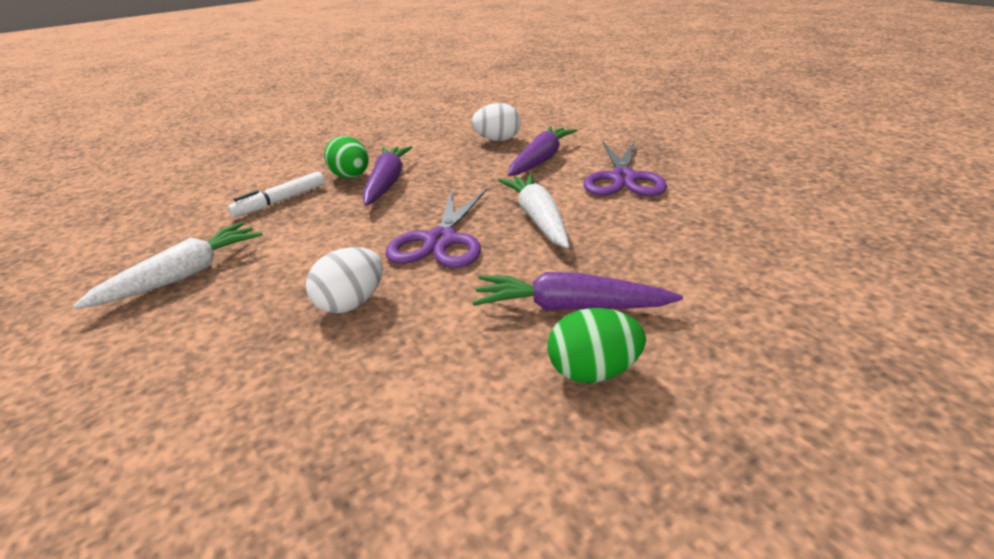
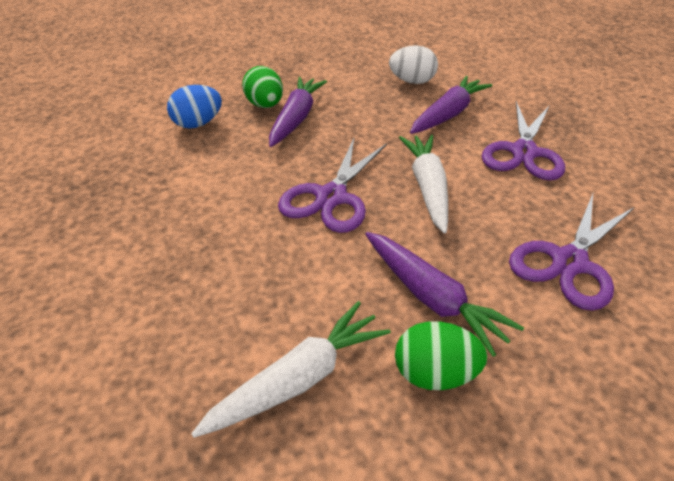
camera: 10 degrees right, 10 degrees up
(183, 276) = (104, 194): white carrot -> white carrot (299, 379)
(281, 201) = (198, 124): white marker -> blue egg
(351, 303) = (238, 253): white egg -> none
(570, 307) = (431, 298): purple carrot -> purple carrot turned 150 degrees counterclockwise
(696, 256) = (569, 262): none -> purple scissors

